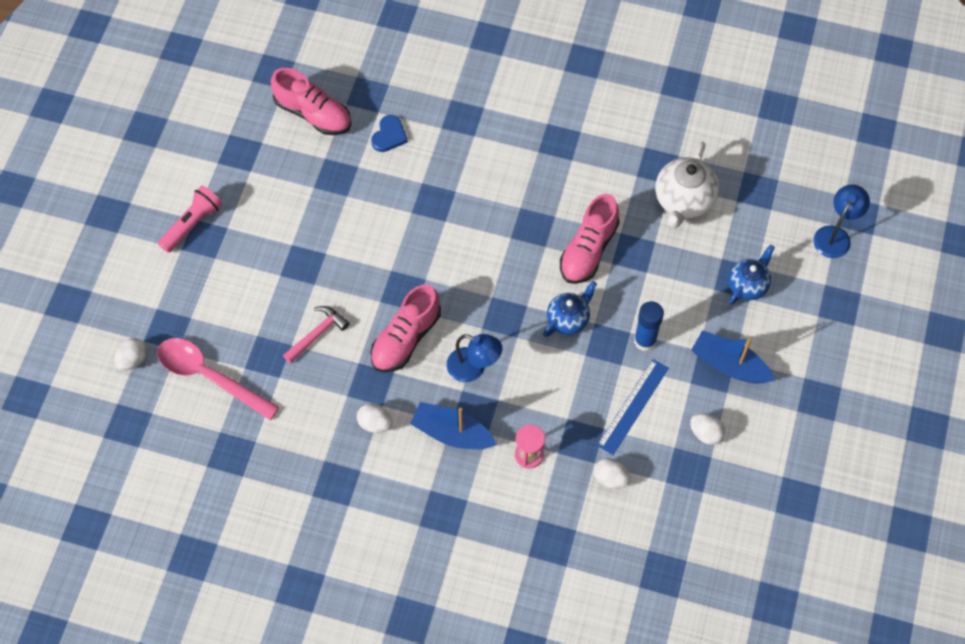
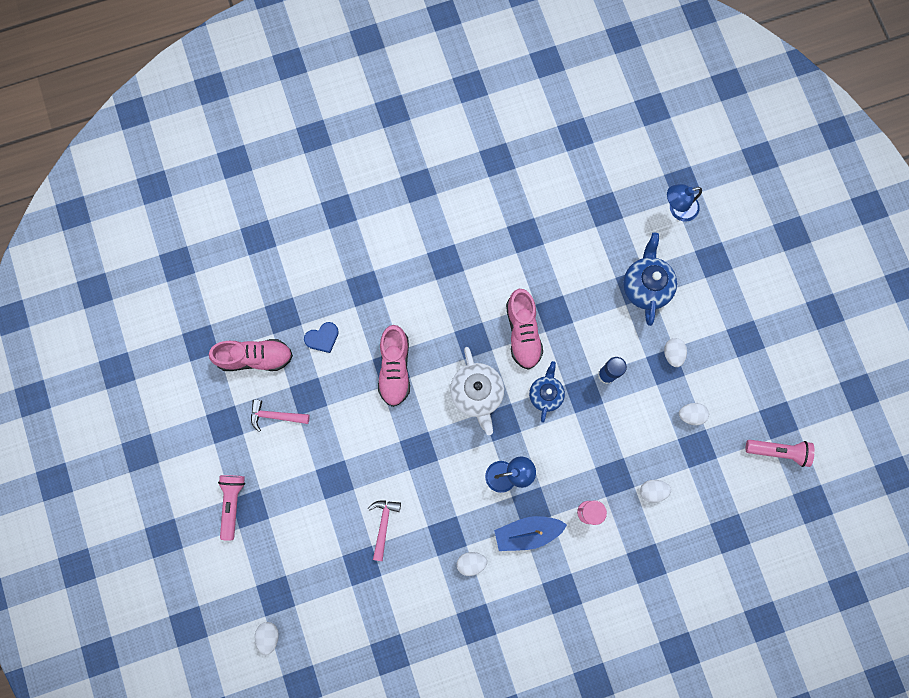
camera: 35 degrees left, 15 degrees up
(209, 376) = (332, 609): pink spoon -> none
(292, 174) = (275, 416): none -> pink hammer
(389, 135) = (322, 338): blue heart -> blue heart turned 75 degrees clockwise
(405, 338) = (446, 485): pink shoe -> pink shoe (394, 368)
(633, 406) = (631, 428): blue ruler -> none
(683, 201) = (561, 251): white teapot -> white teapot (477, 394)
(729, 365) = (672, 354): blue boat -> white egg
(747, 285) = (645, 286): blue teapot -> blue teapot, size x1.52
(775, 528) = (778, 451): none -> pink flashlight
(835, 235) = (677, 209): blue lamp -> blue lamp turned 105 degrees counterclockwise

